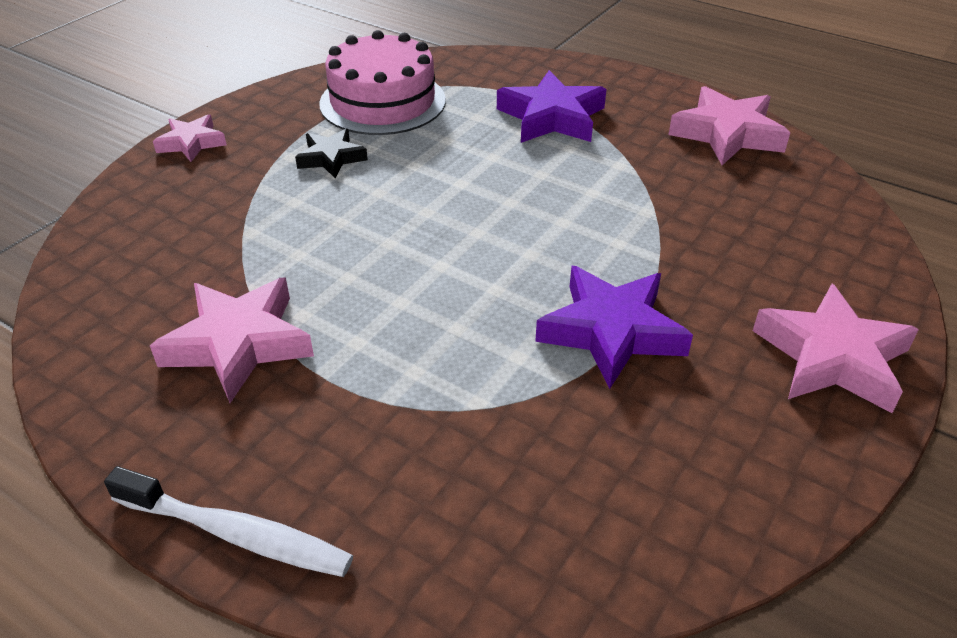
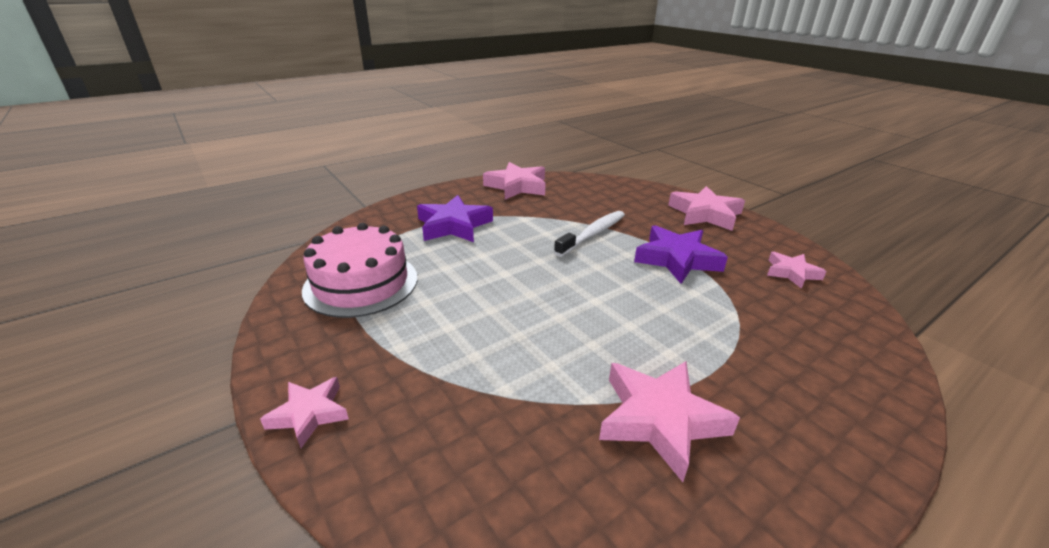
camera: 70 degrees left, 10 degrees down
(237, 534) = (870, 449): white toothbrush -> white toothbrush (593, 234)
(331, 158) = (423, 324): black star -> none
(669, 484) = (791, 273): none -> pink star

